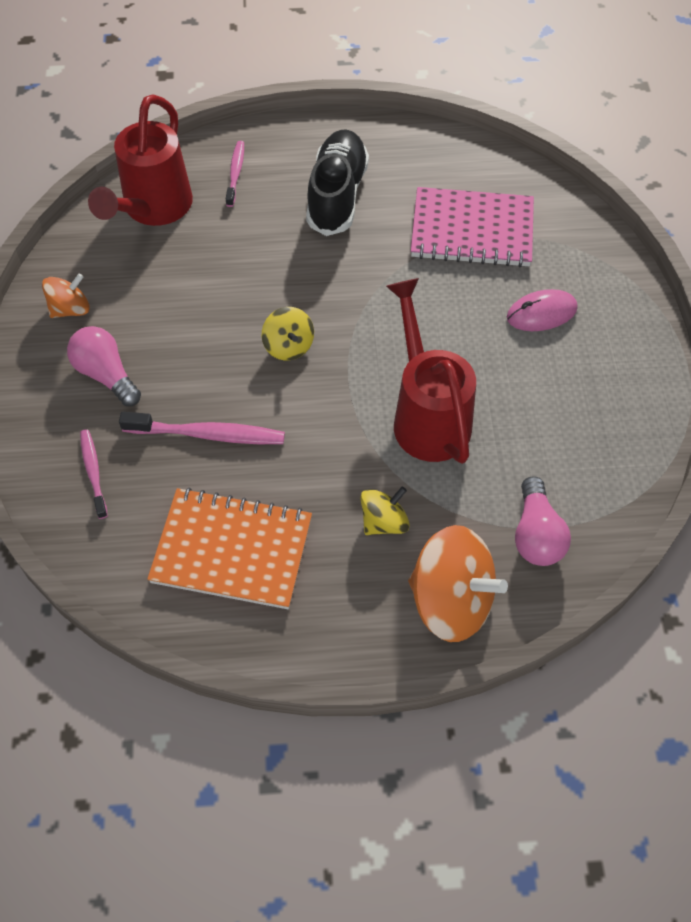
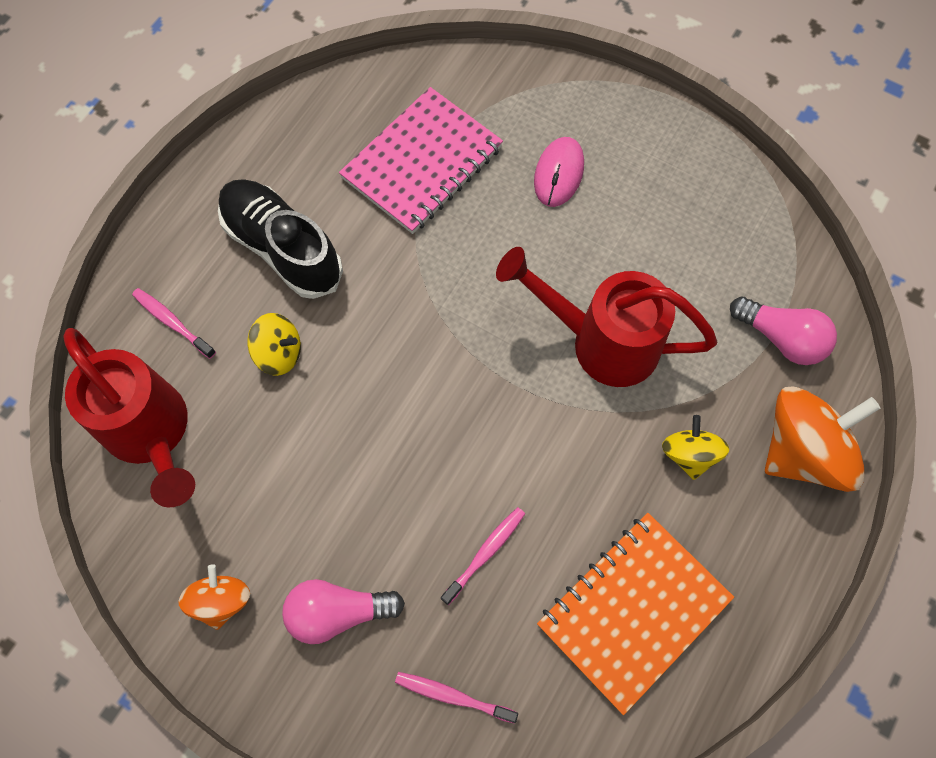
camera: 55 degrees left, 10 degrees up
(208, 434) = (485, 553): pink toothbrush -> pink toothbrush, size x0.62
(288, 346) = (434, 411): yellow spinning top -> yellow spinning top (279, 353)

